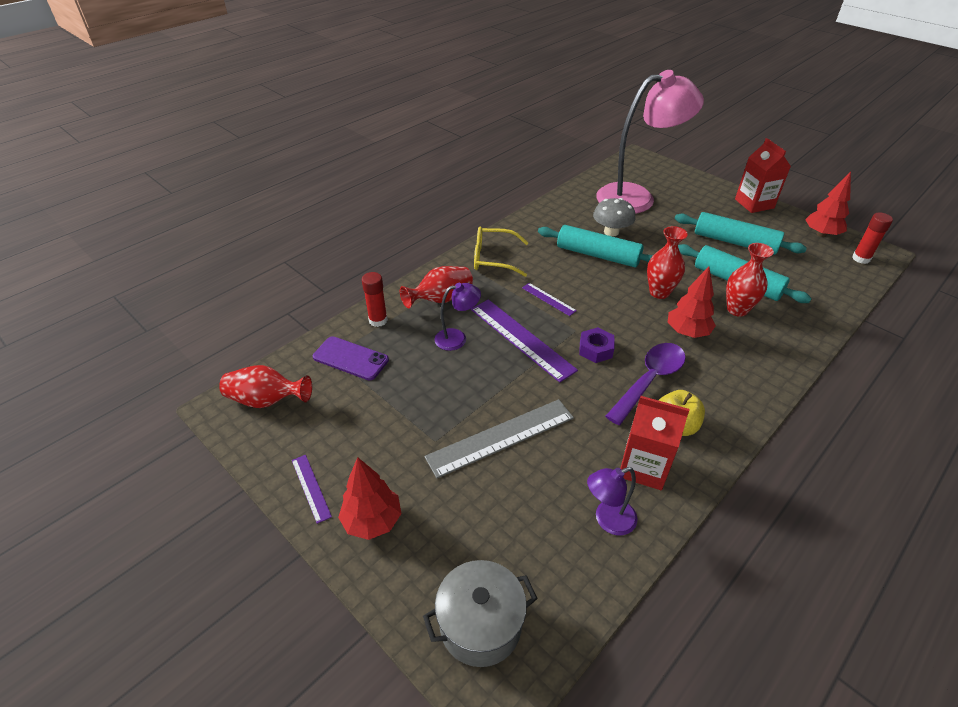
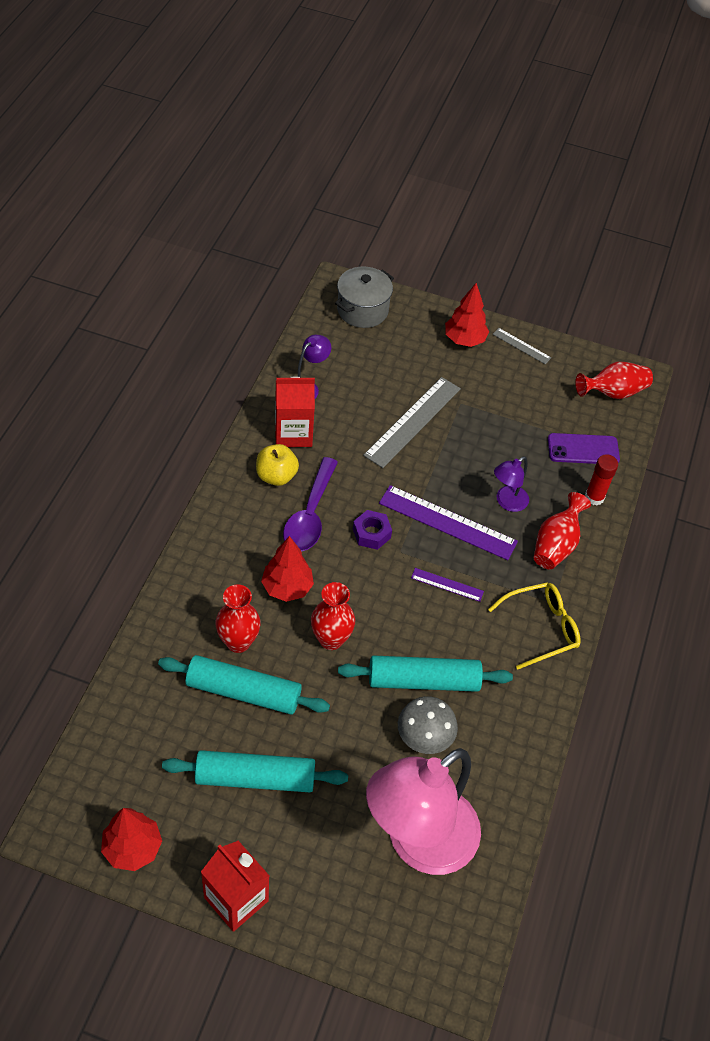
camera: 150 degrees right, 10 degrees up
(311, 487) = (521, 346): purple ruler -> grey ruler
(861, 258) = (80, 805): red glue stick -> none

